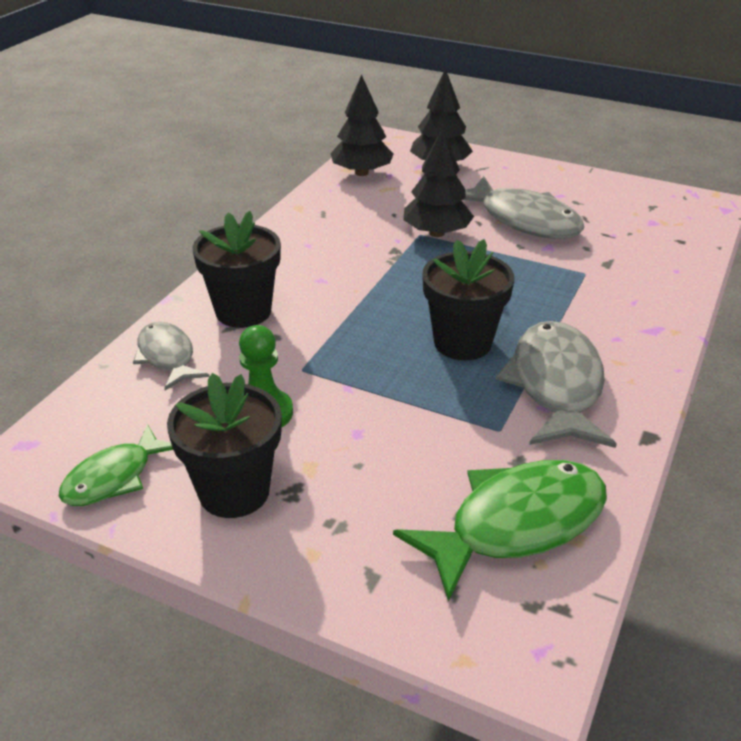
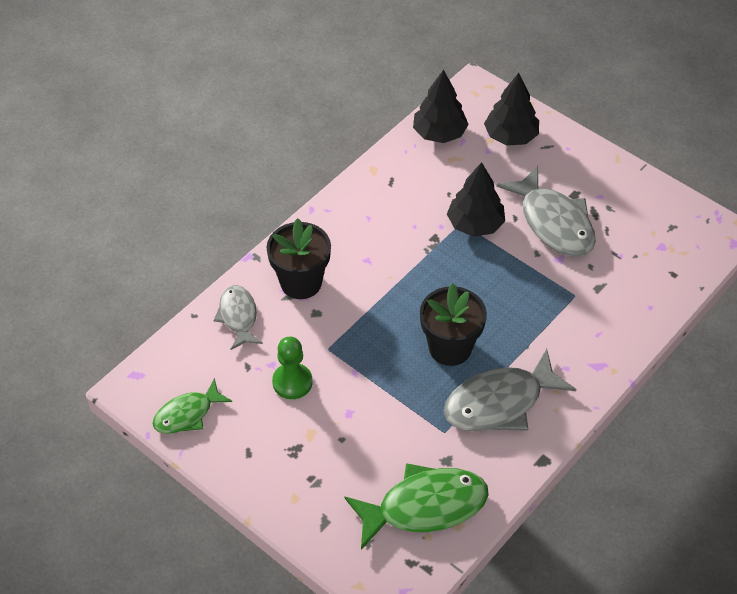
camera: 15 degrees right, 15 degrees up
(234, 491) = (258, 442): black flower pot -> none
(556, 386) = (500, 403): grey fish -> grey fish turned 135 degrees counterclockwise

